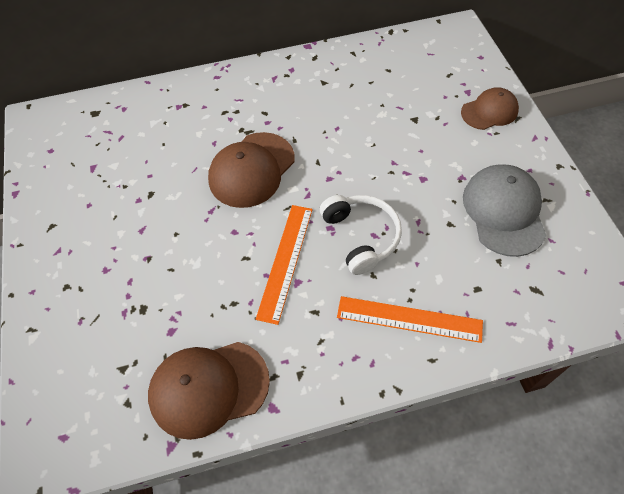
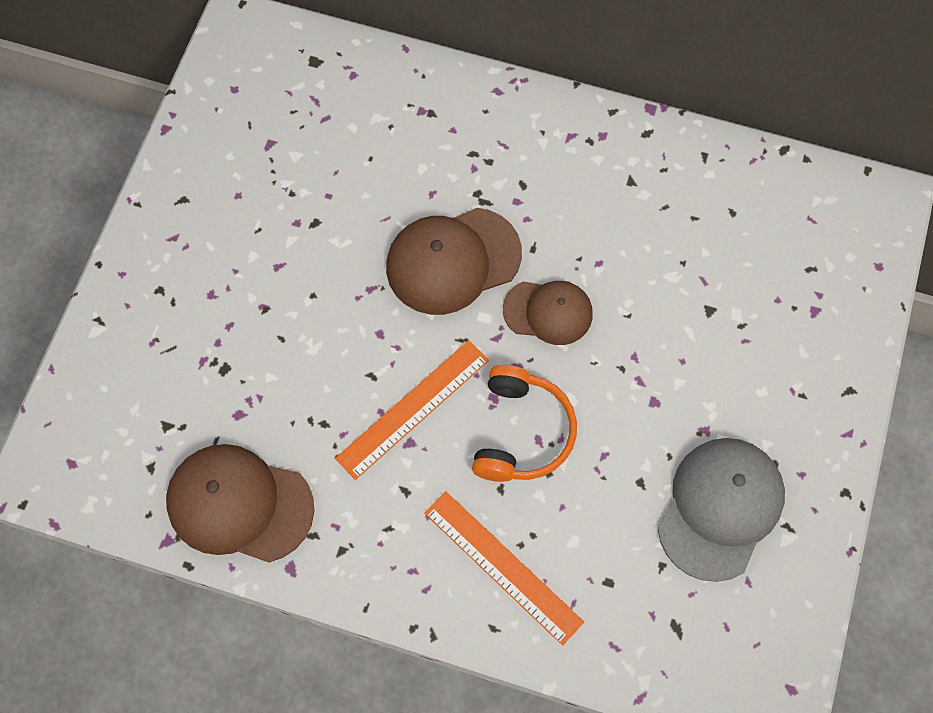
camera: 30 degrees right, 10 degrees up
(361, 236) = (521, 432): white headphones -> orange headphones
(489, 111) = (819, 358): brown cap -> brown cap (548, 312)

